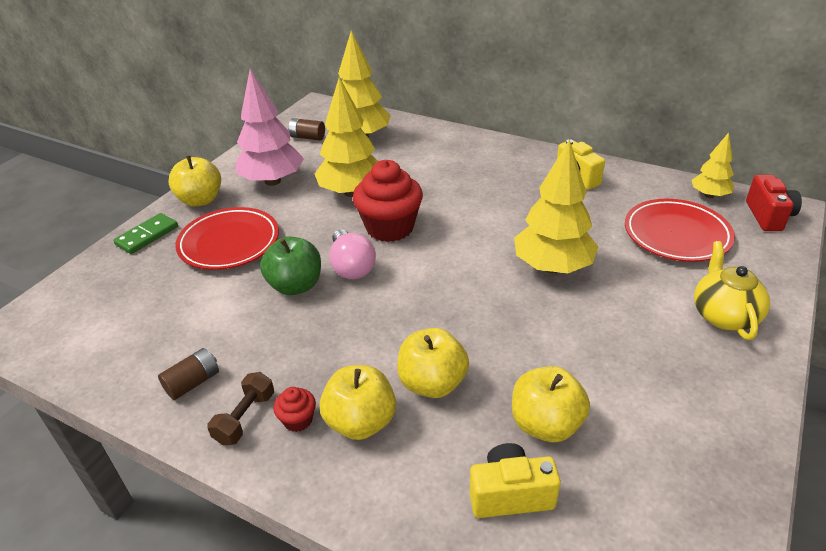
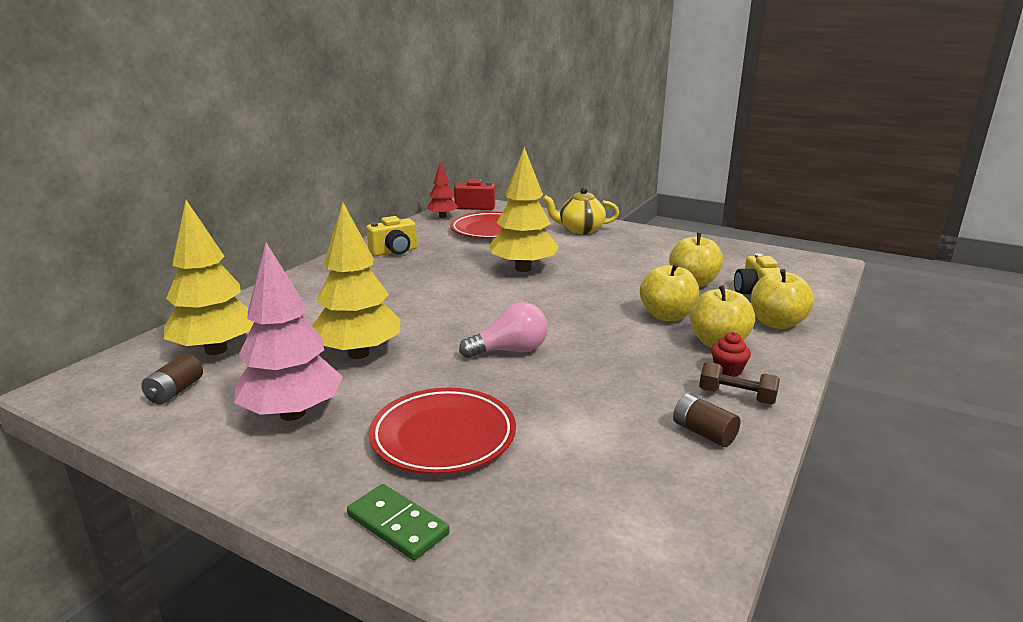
camera: 90 degrees left, 15 degrees down
(200, 200) = (310, 479): yellow apple -> yellow apple (776, 323)
(295, 285) = (540, 381): green apple -> none
(390, 227) = (444, 331): red cupcake -> none
(709, 195) = (442, 216): yellow tree -> red tree

